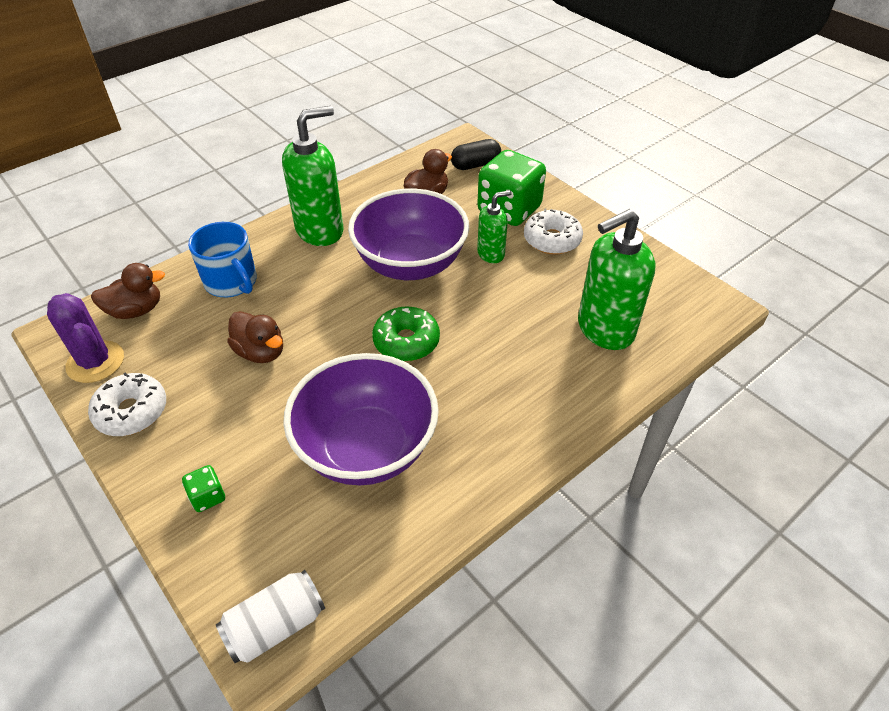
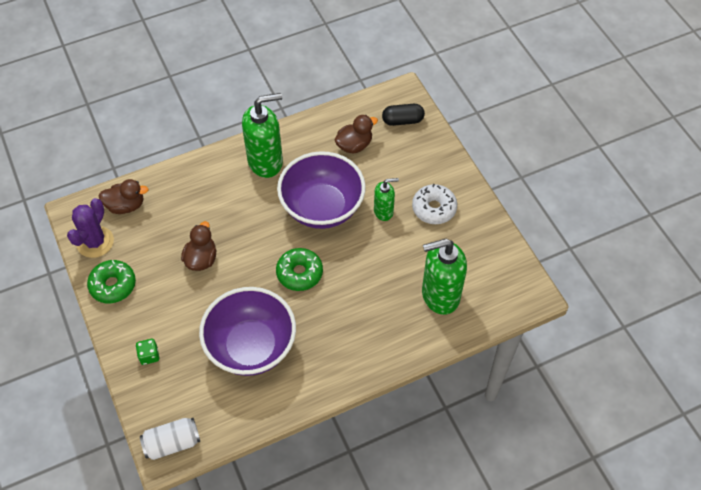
camera: 15 degrees right, 10 degrees up
(95, 362) = (95, 242): purple cactus -> purple cactus turned 45 degrees clockwise
(131, 411) = (113, 285): white donut -> green donut
(231, 282) = (193, 196): blue mug -> none
(261, 352) = (201, 259): brown duck -> brown duck turned 135 degrees counterclockwise
(509, 210) = (412, 172): green dice -> none

